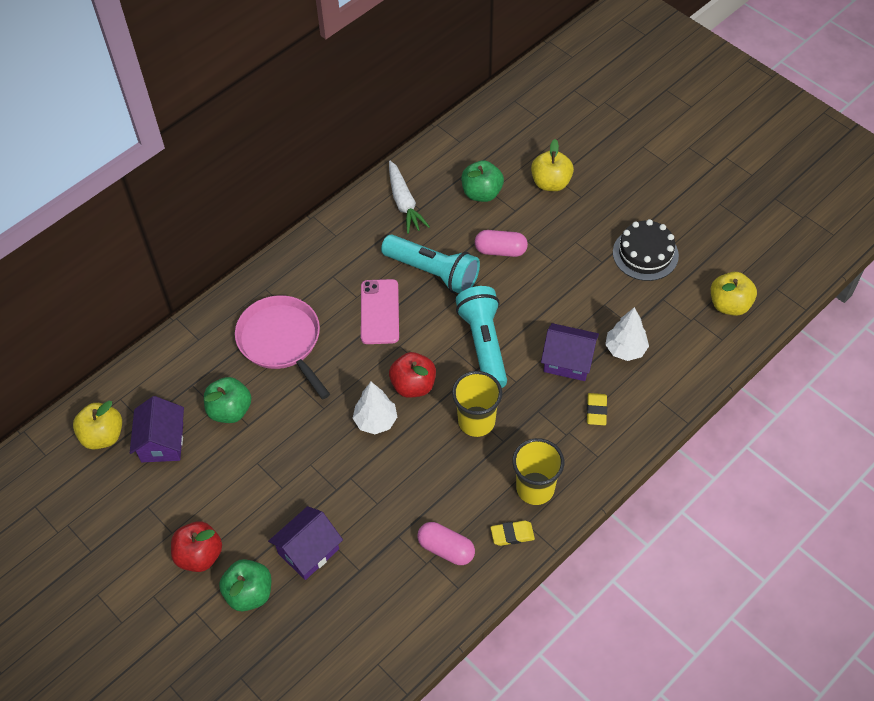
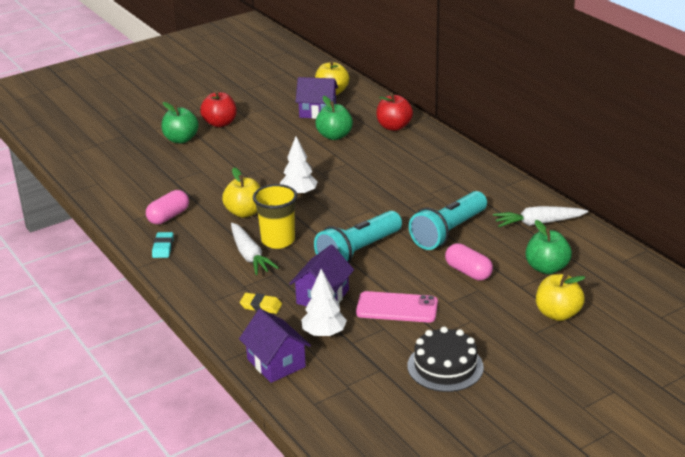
camera: 100 degrees right, 25 degrees down
(281, 341) = (393, 158): pink pan -> none
(308, 551) = (200, 161): purple house -> purple house (276, 363)
(380, 312) = (410, 202): pink phone -> pink phone (397, 308)
(413, 385) = (327, 213): red apple -> red apple (394, 127)
(484, 344) = (358, 252): turquoise flashlight -> turquoise flashlight turned 135 degrees clockwise
(500, 250) = (468, 272): pink capsule -> pink capsule turned 60 degrees counterclockwise
(510, 442) = (250, 256): none -> white carrot
(512, 534) = (163, 247): yellow eraser -> turquoise eraser
(535, 488) = (198, 263): yellow cup -> none
(729, 305) = (358, 418): yellow apple -> yellow apple (244, 212)

